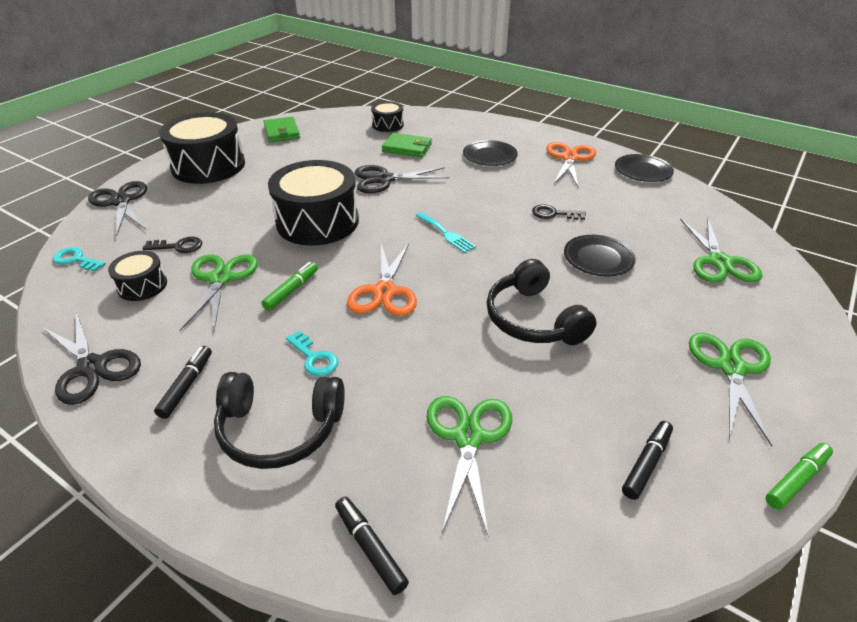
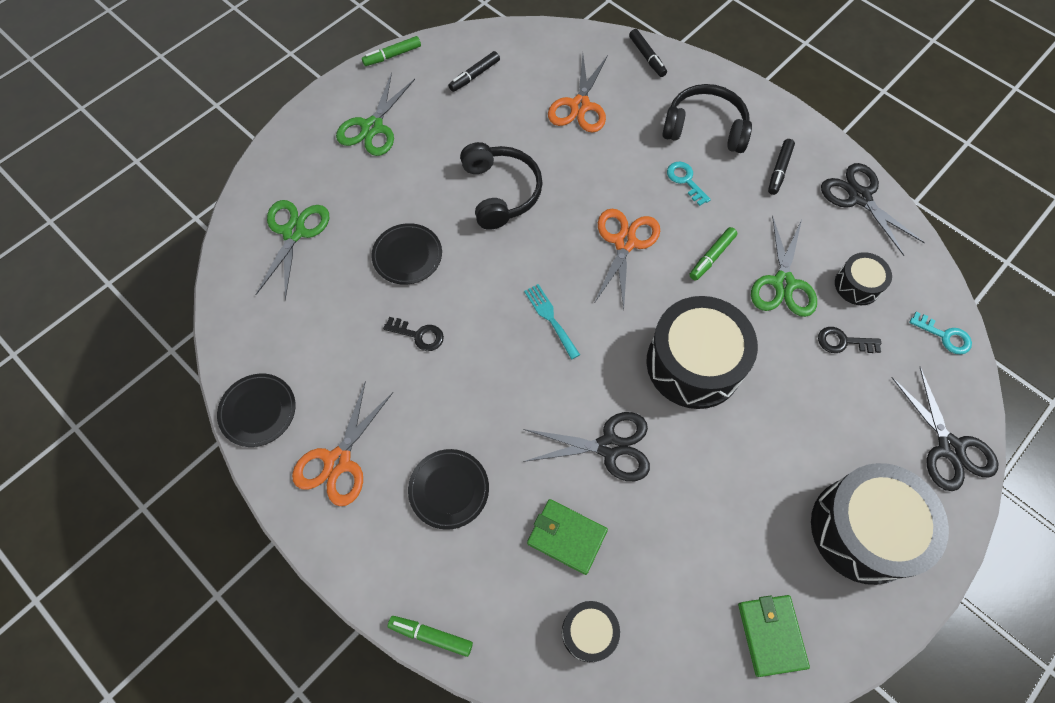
camera: 170 degrees left, 25 degrees up
(468, 437) = (580, 106): green scissors -> orange scissors
(475, 118) = (431, 635): none -> green marker

